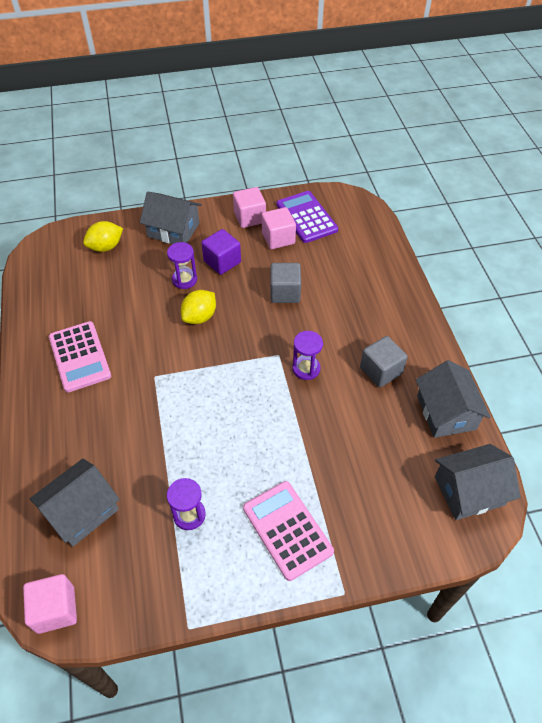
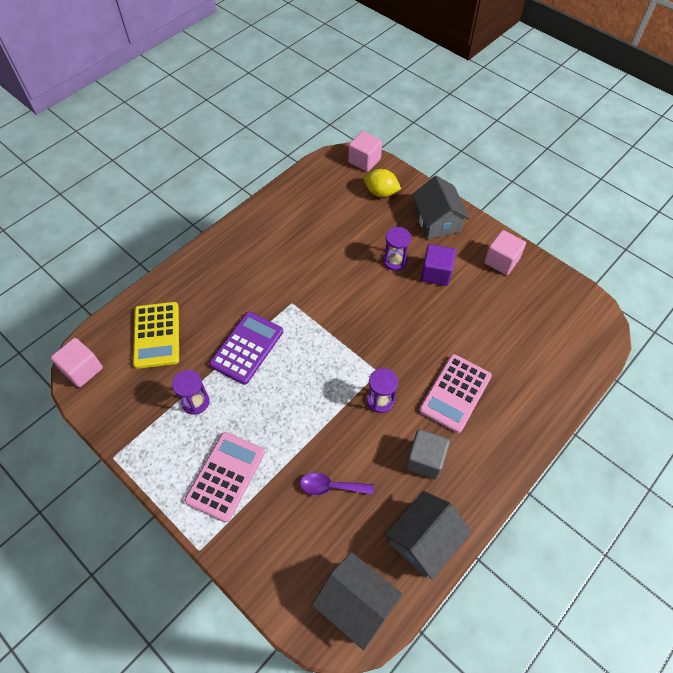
camera: 55 degrees right, 5 degrees up
(80, 356) = (273, 248): pink calculator -> pink calculator (455, 393)
(81, 511) = (157, 335): grey house -> yellow calculator
(200, 317) = (368, 295): yellow lemon -> none
(278, 238) = (498, 295): pink cube -> pink cube (364, 161)
(285, 292) = (444, 337): grey cube -> none
(306, 217) = (543, 301): purple calculator -> purple calculator (247, 348)
(357, 450) = (331, 487): none -> purple spoon

